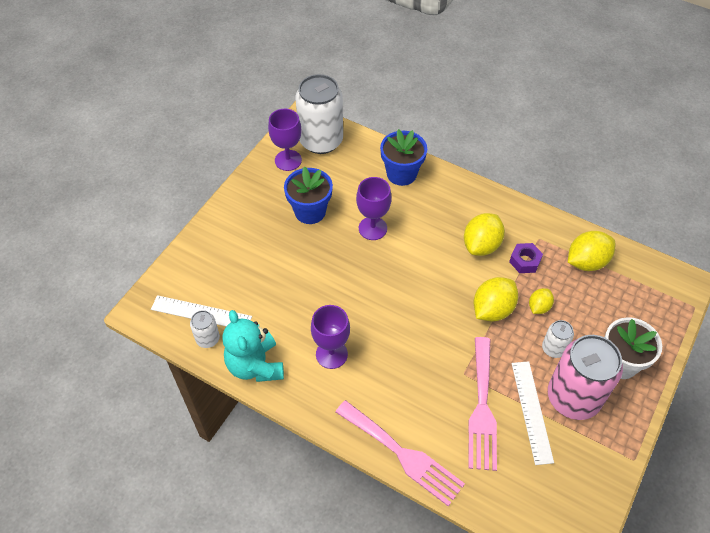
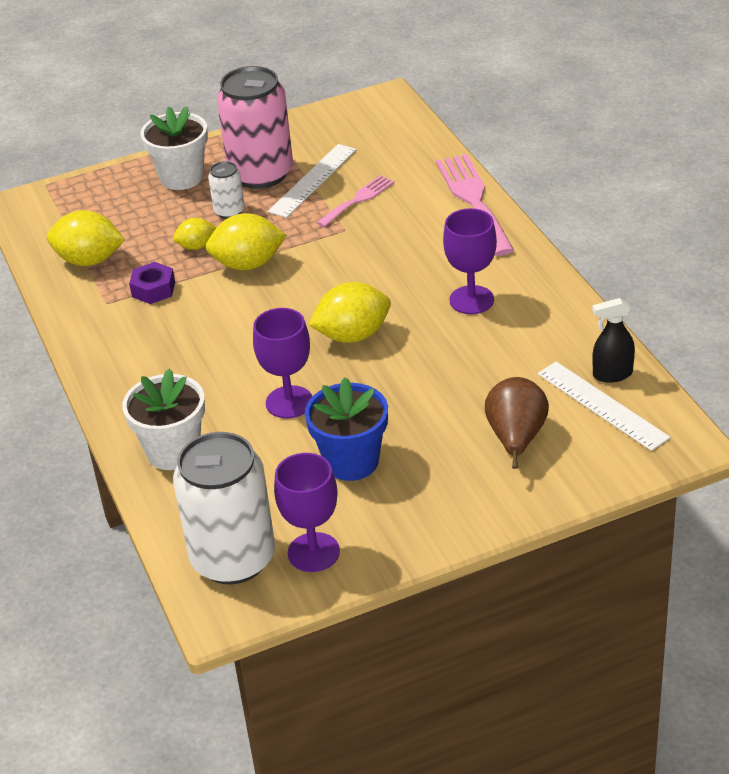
camera: 140 degrees left, 15 degrees down
(208, 339) = (612, 374): white can -> black spray bottle
(235, 267) = (516, 438): none -> brown pear
(255, 365) = (571, 326): turquoise teddy bear -> none
(401, 174) = (173, 451): blue flower pot -> white flower pot
(481, 245) = (180, 325): yellow lemon -> yellow lemon (353, 335)
(482, 408) = (358, 200): pink fork -> pink fork, size x0.58

